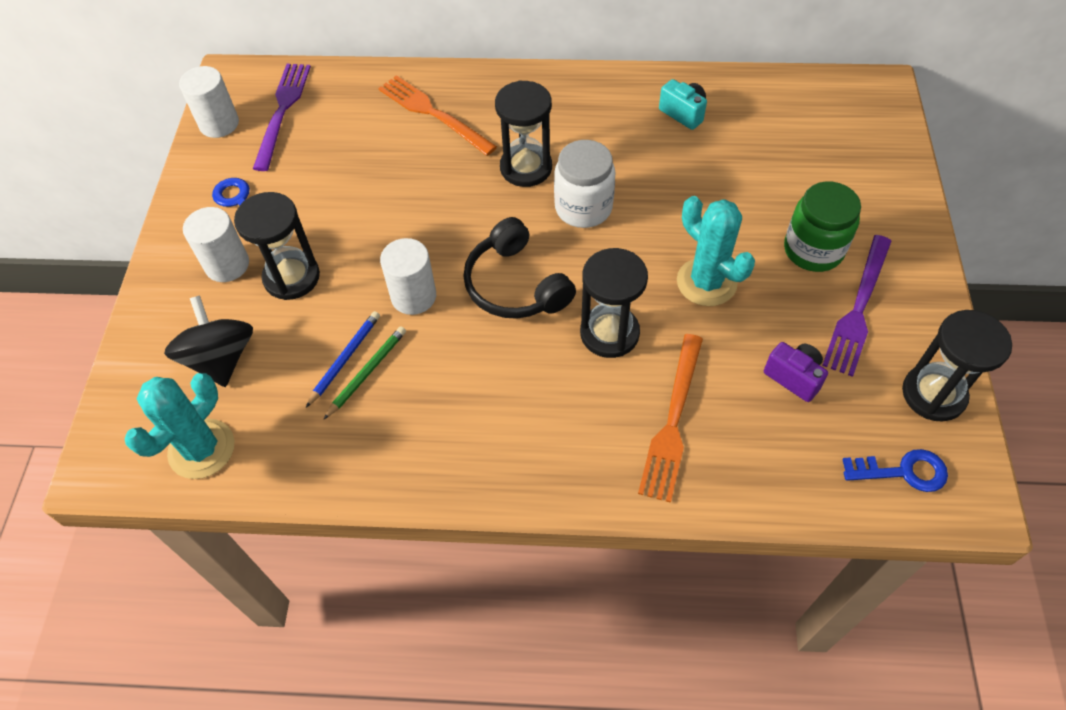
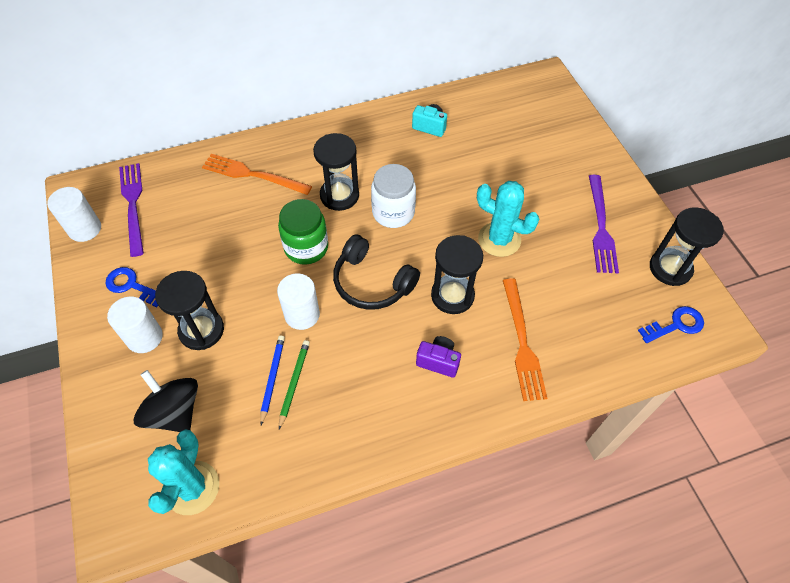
camera: 25 degrees left, 0 degrees up
(794, 377) = (583, 286): purple camera -> purple camera (438, 361)
(813, 250) = (555, 196): green jar -> green jar (306, 248)

